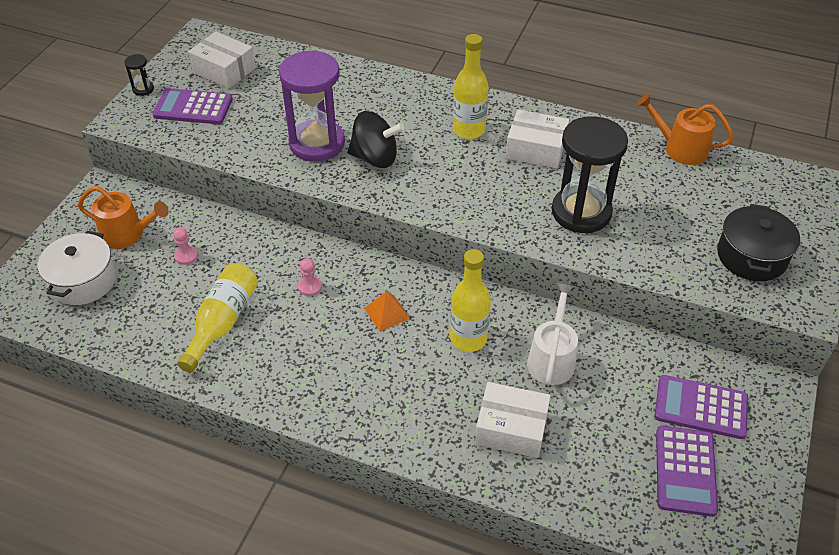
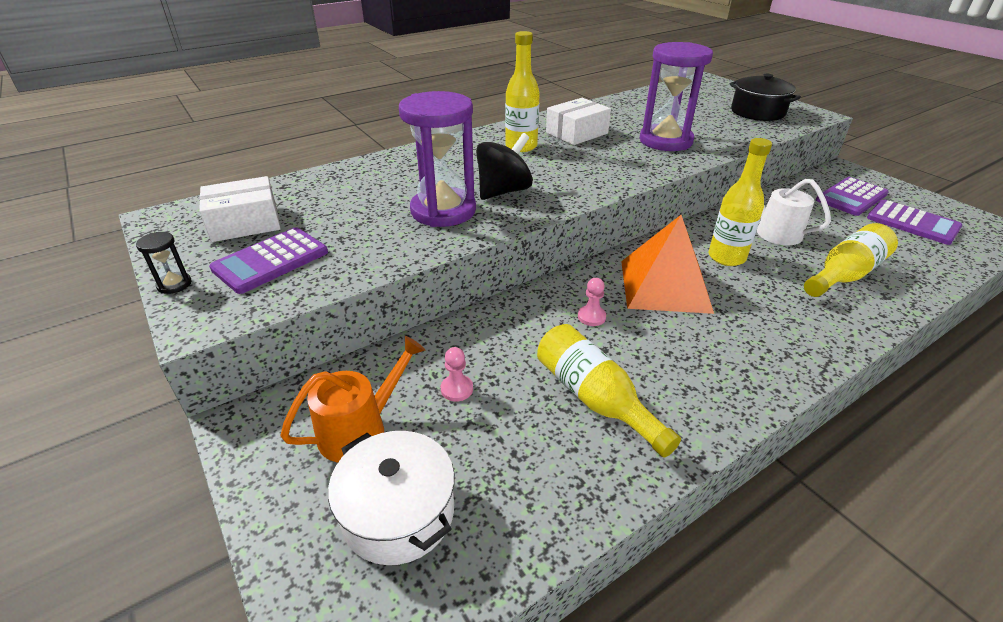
camera: 55 degrees left, 10 degrees down
(387, 313) = (665, 286): orange pyramid -> orange pyramid, size x2.18
(511, 428) = (844, 275): white box -> yellow bottle
(581, 212) = (665, 141): black hourglass -> purple hourglass
(680, 149) = (632, 97): orange watering can -> none

